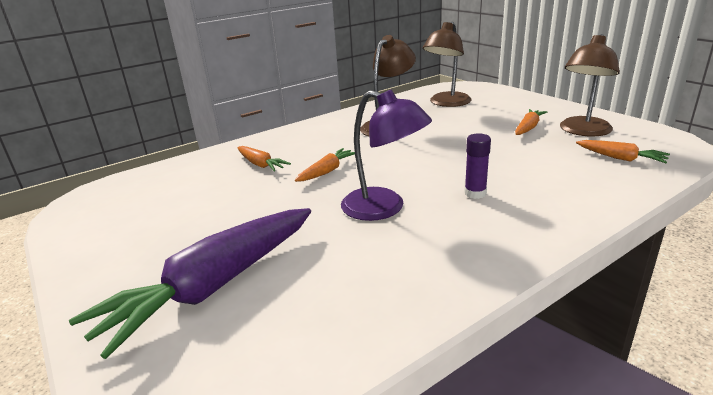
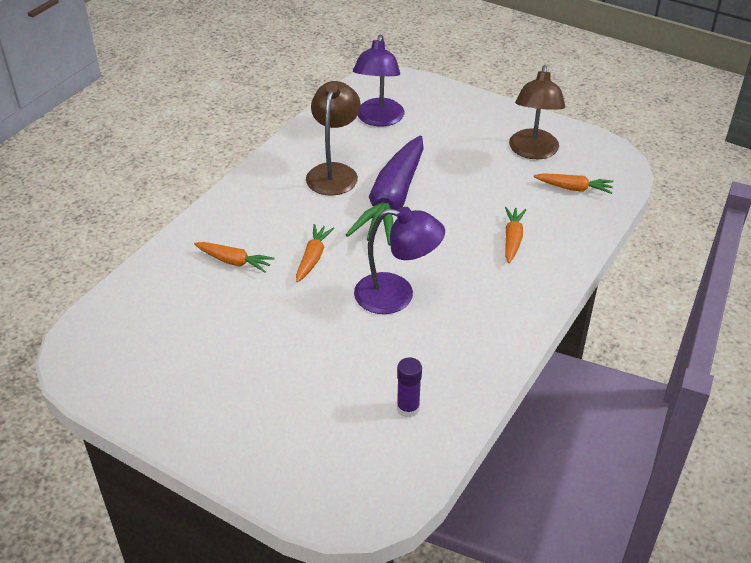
camera: 25 degrees left, 15 degrees up
(214, 286) = (307, 412): purple carrot -> purple carrot (392, 201)
(446, 103) = (378, 119): brown lamp -> purple lamp
(475, 193) = (466, 260): purple glue stick -> purple glue stick (408, 408)
(528, 128) = (480, 153): orange carrot -> orange carrot (512, 239)

